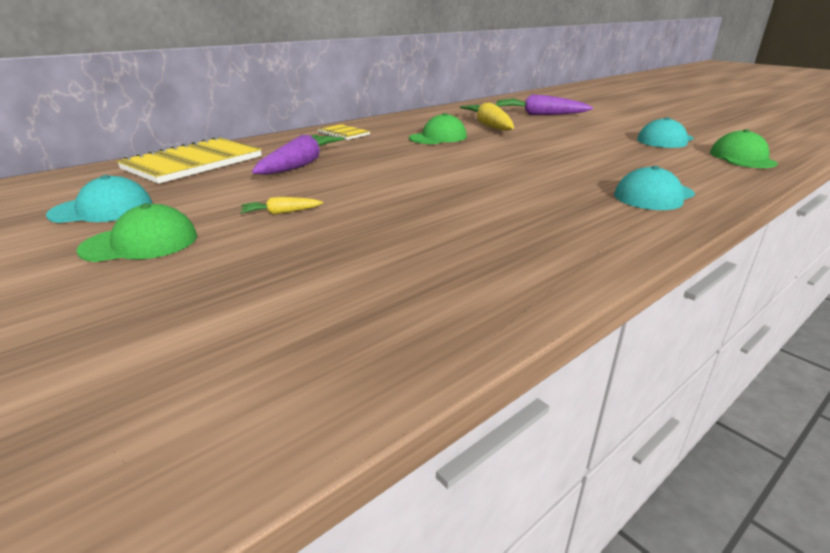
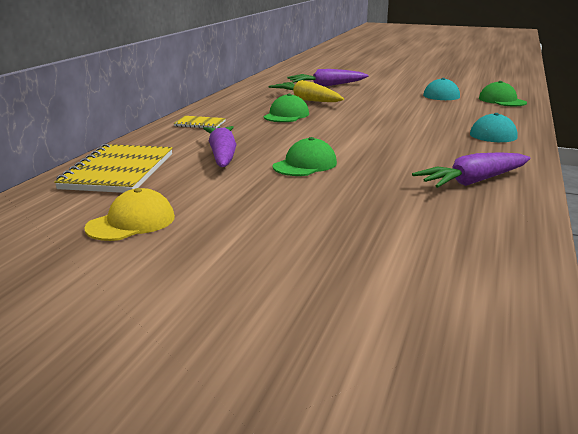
camera: 30 degrees left, 5 degrees down
(102, 209) = (131, 222): turquoise cap -> yellow cap
(140, 243) = (230, 235): green cap -> green cap (305, 165)
(281, 213) = (288, 192): yellow carrot -> none
(505, 250) = (473, 182): none -> purple carrot

